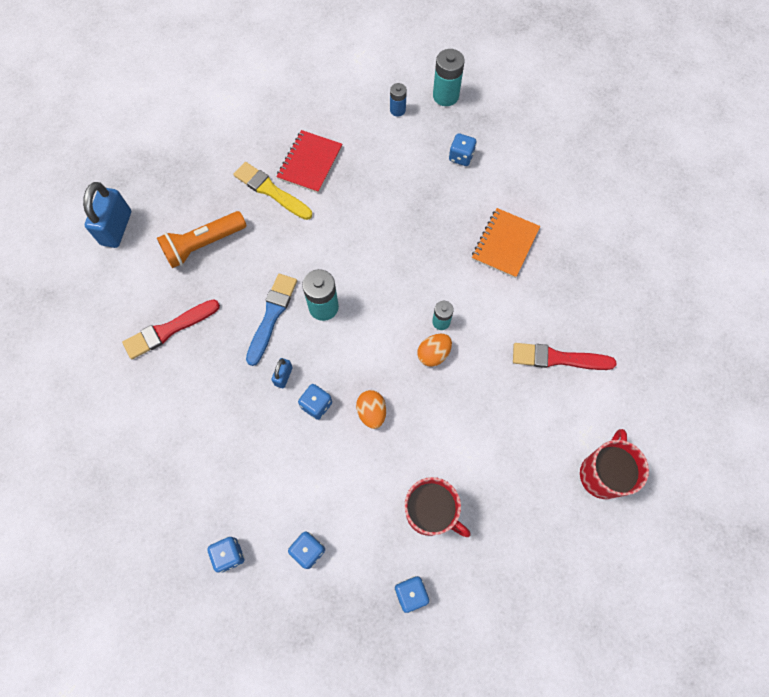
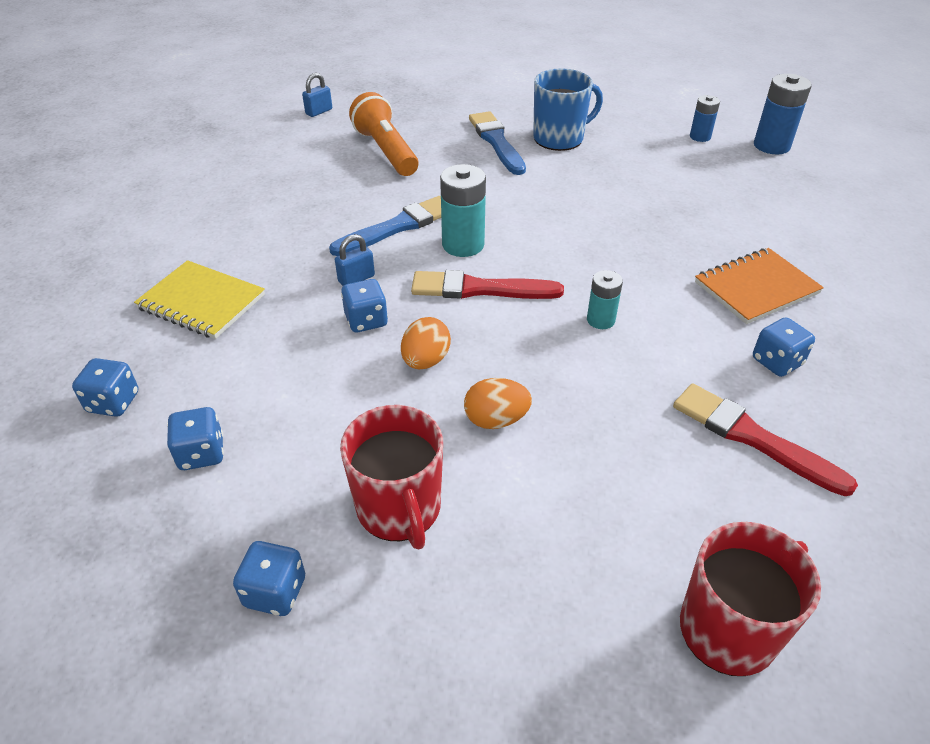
camera: 35 degrees right, 25 degrees down
(116, 228) = (319, 111): blue padlock -> blue padlock, size x0.50
(168, 330) = (282, 193): red brush -> red brush (479, 289)
(203, 245) = (386, 151): orange flashlight -> orange flashlight turned 60 degrees clockwise
(207, 454) = (201, 302): none -> yellow notebook
(271, 191) = (496, 142): yellow brush -> blue brush
(310, 163) = (559, 138): red notebook -> blue mug
(433, 354) = (562, 345): orange egg -> orange egg (496, 420)
(445, 96) = (771, 146): turquoise battery -> blue battery
(461, 157) = (753, 195): blue dice -> blue dice (777, 362)

